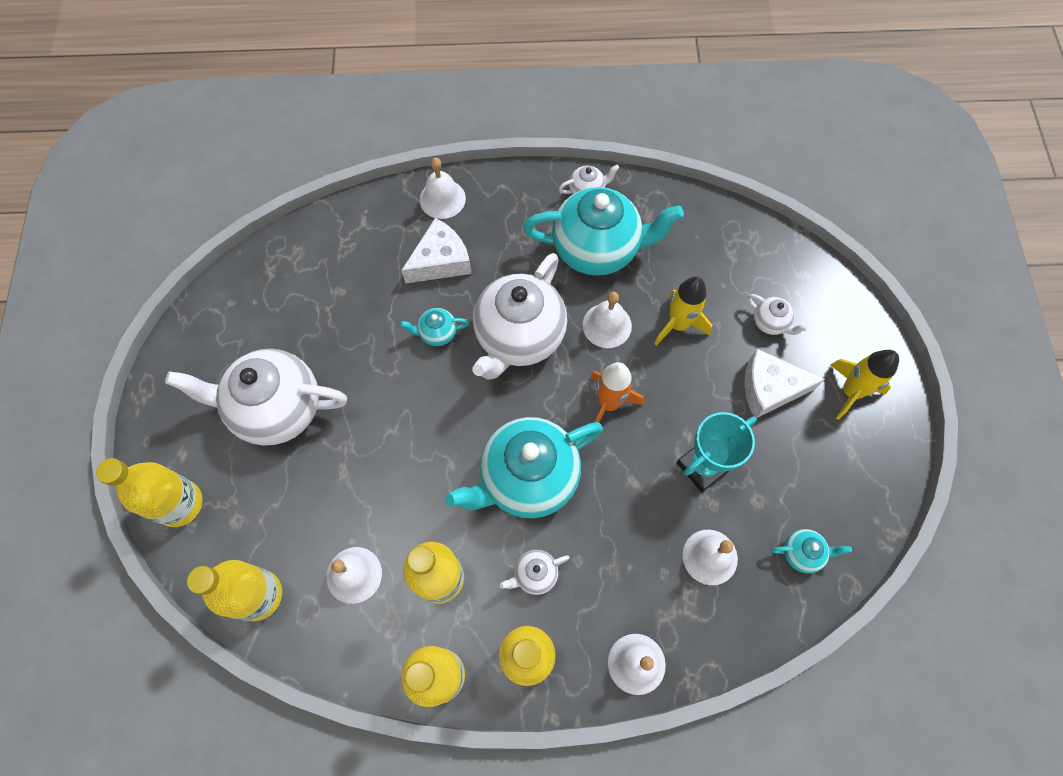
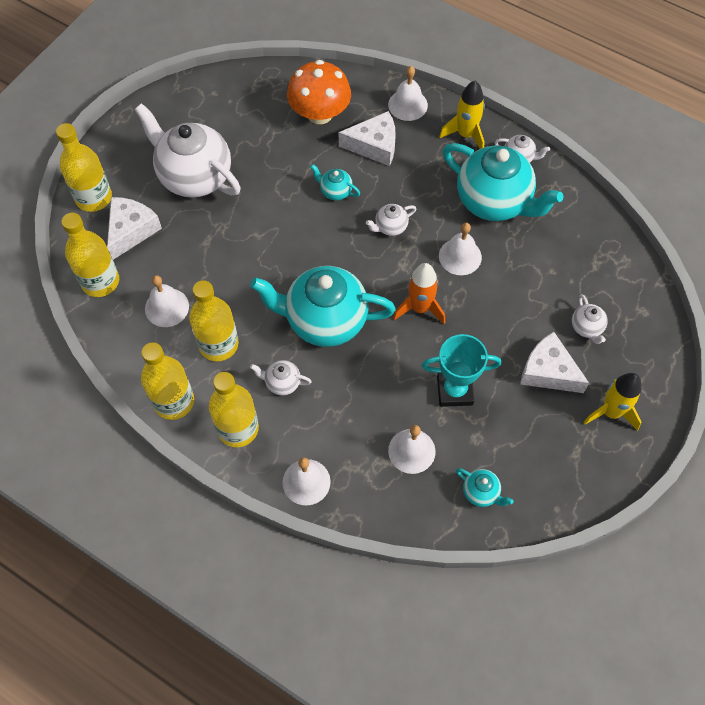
camera: 35 degrees right, 5 degrees down
(251, 514) = (131, 230): none -> white cheese
(360, 259) = (320, 113): none -> orange mushroom
(519, 337) = (390, 227): white teapot -> white teapot, size x0.43
(678, 324) = (514, 287): yellow rocket -> yellow rocket (465, 134)

